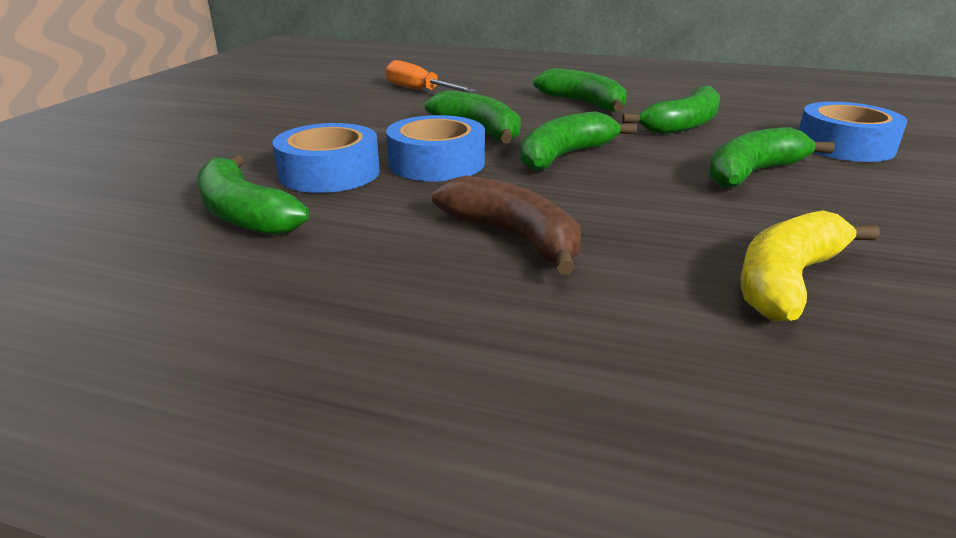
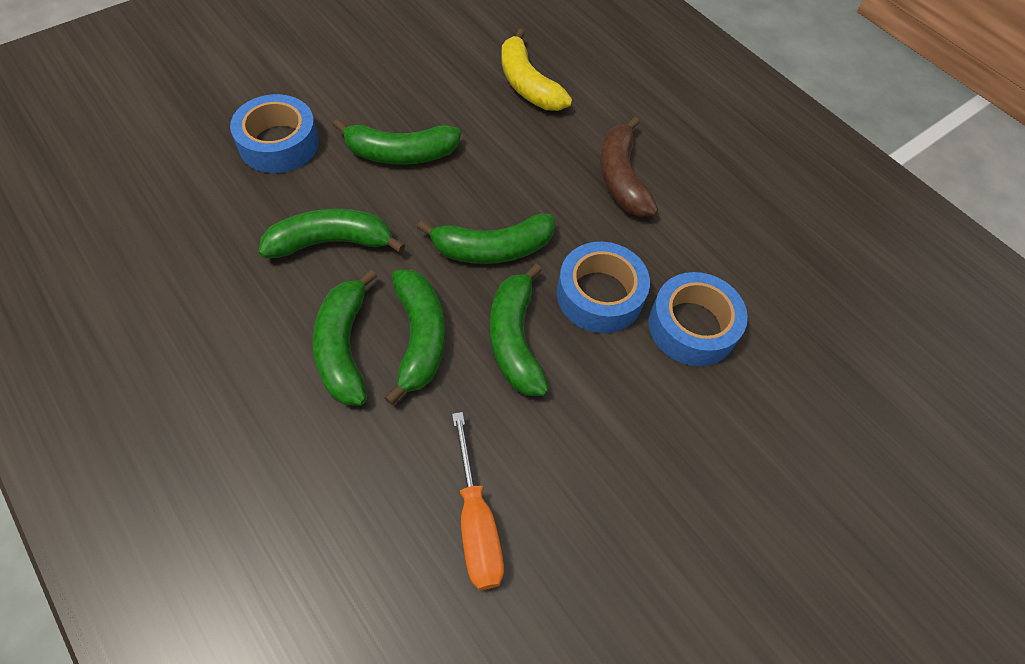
camera: 150 degrees left, 30 degrees up
(244, 214) = (772, 294): green banana -> green banana (419, 337)
(787, 280) = (527, 84): yellow banana -> yellow banana turned 75 degrees clockwise

